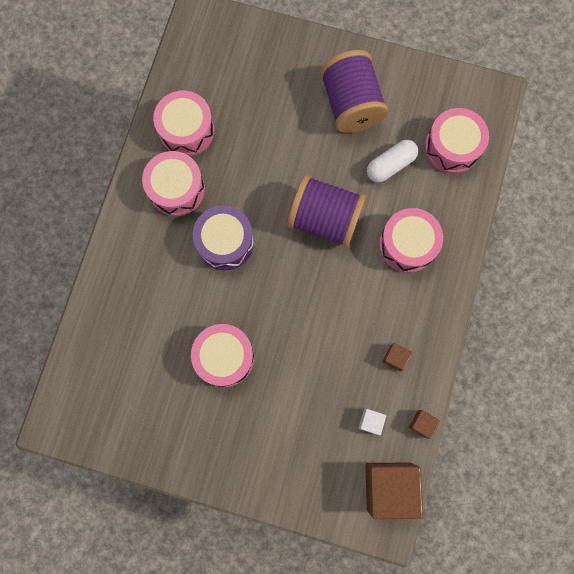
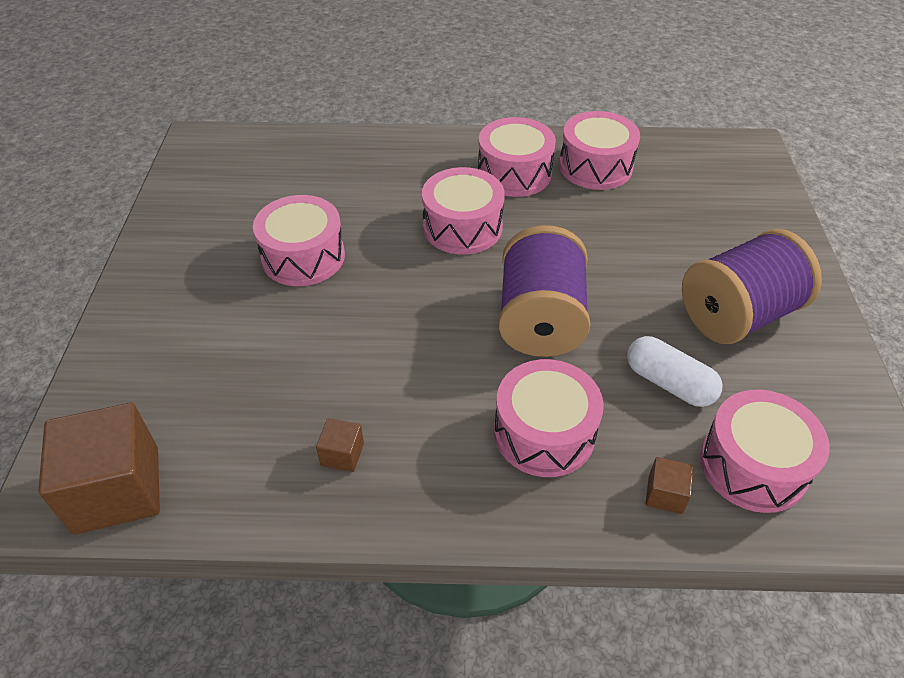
camera: 75 degrees right, 30 degrees down
(225, 242) = (462, 227): purple drum -> pink drum
(370, 421) = (228, 441): white cube -> none
(422, 424) = (231, 518): brown cube -> brown cube (665, 494)

